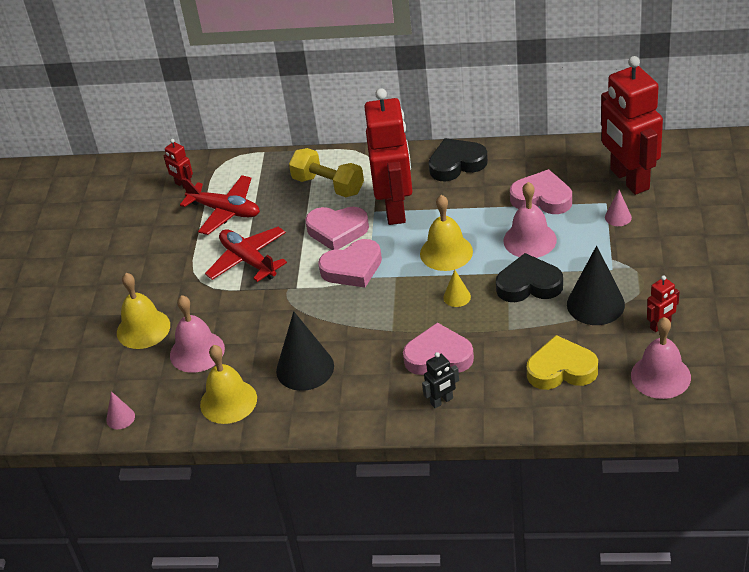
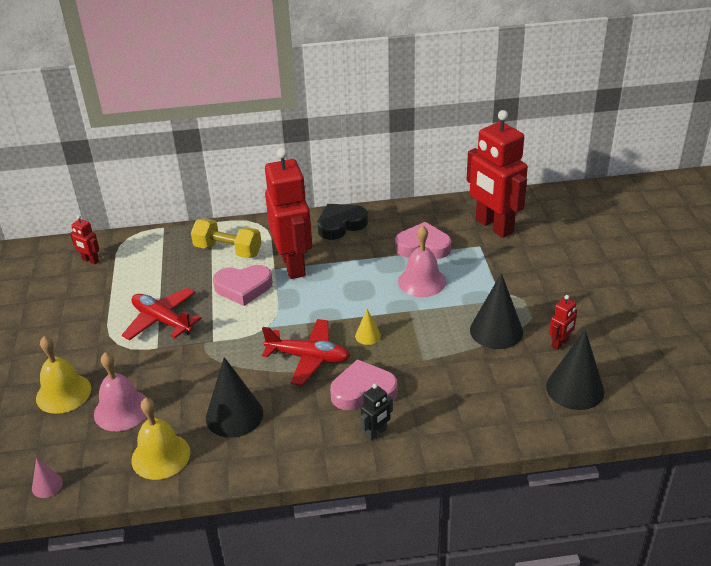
camera: 15 degrees left, 5 degrees down
(225, 211) = (133, 279): red plane -> red plane (308, 358)
(352, 268) = (264, 319): pink heart -> none
(446, 252) = (348, 298): yellow bell -> none
(529, 284) = (431, 319): black heart -> none
(561, 369) = (482, 391): yellow heart -> none
(618, 217) = (493, 257): pink cone -> none
(660, 376) = (575, 388): pink bell -> black cone

